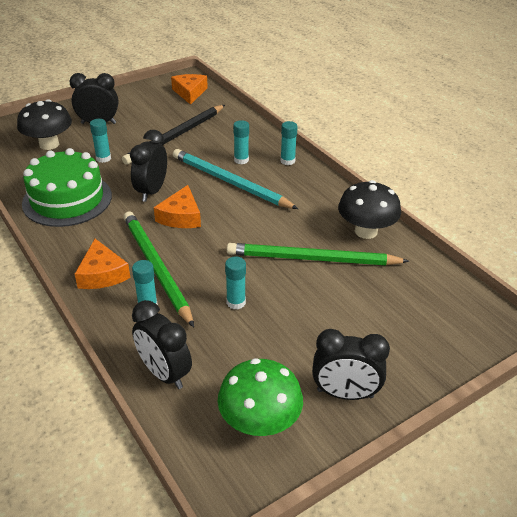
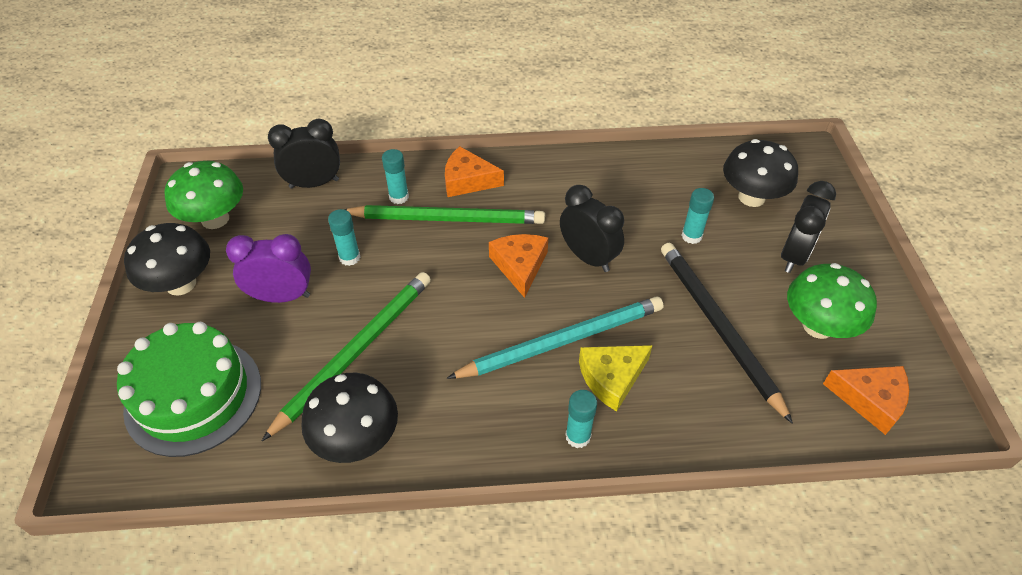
camera: 120 degrees right, 10 degrees up
(67, 199) = (614, 186): green cake -> green cake (193, 396)
(151, 110) = (818, 326): none -> green mushroom
(181, 216) = (520, 266): orange cheese -> orange cheese turned 45 degrees clockwise
(241, 160) = (612, 378): turquoise glue stick -> yellow cheese
(302, 320) = (282, 297): none -> purple clock
(345, 393) = (181, 284): black clock -> black mushroom

